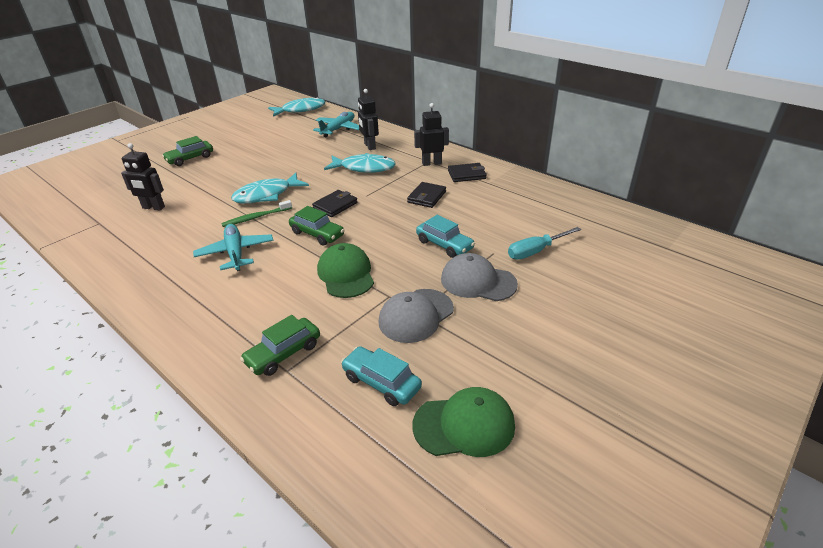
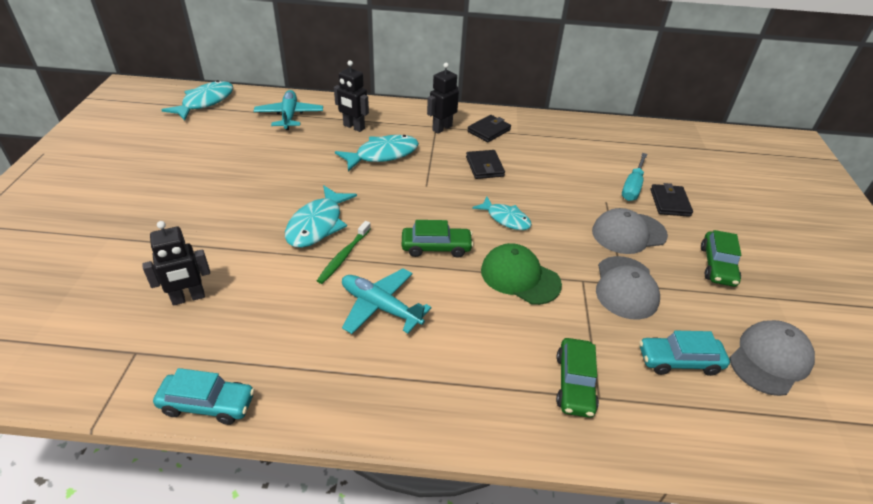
camera: 40 degrees left, 5 degrees up
(190, 158) = (141, 213): green car -> green car (717, 265)
(335, 205) = (411, 208): black wallet -> black wallet (669, 202)
(391, 235) = (505, 218): none -> turquoise fish
(444, 245) = (561, 210): turquoise car -> turquoise car (207, 404)
(464, 425) = (770, 359): green cap -> grey cap

